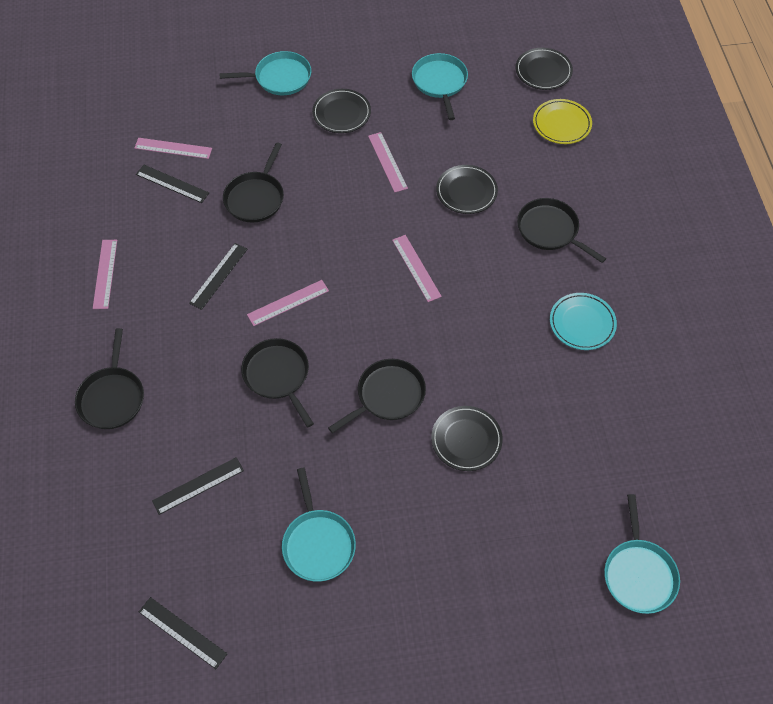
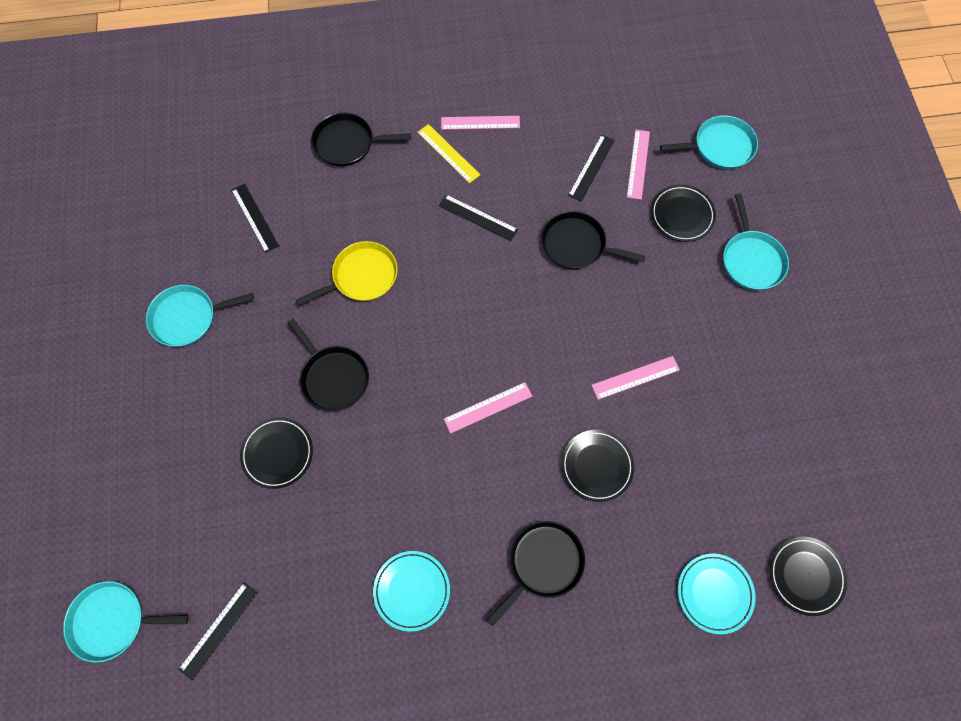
camera: 90 degrees right, 10 degrees up
(139, 302) = (448, 153): none -> yellow ruler
(182, 633) = (126, 217): black ruler -> black ruler (218, 630)
(278, 376) = (361, 276): black pan -> yellow pan
(288, 303) = (445, 282): pink ruler -> none
(341, 113) = (704, 327): black plate -> black plate (682, 215)
(440, 82) = (767, 440): turquoise pan -> turquoise pan (720, 147)
(561, 124) = (714, 593): yellow plate -> turquoise plate

